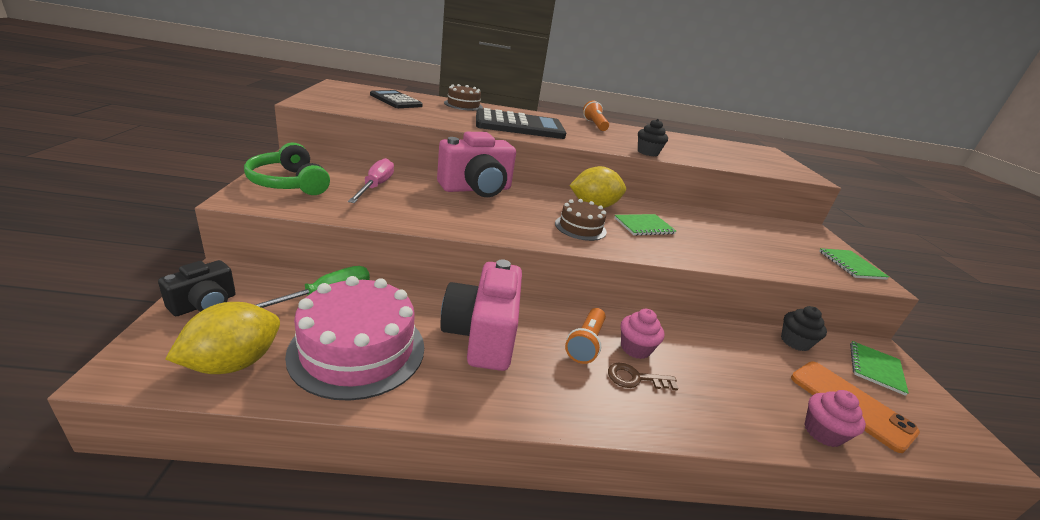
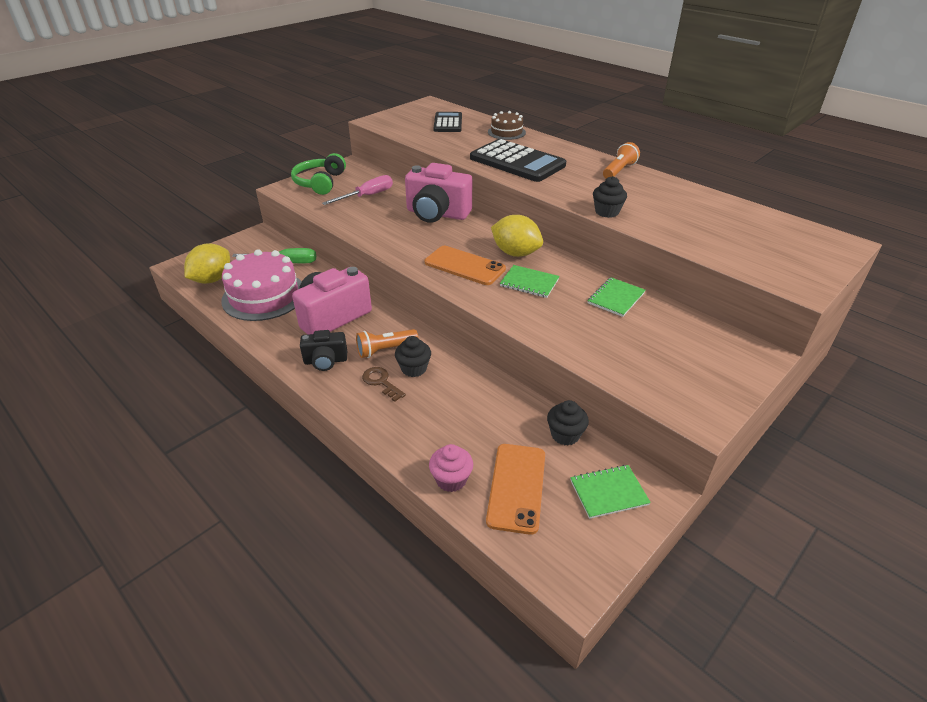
camera: 50 degrees right, 10 degrees up
(204, 304) = (234, 247): black camera -> black camera (325, 361)
(233, 363) = (212, 279): yellow lemon -> yellow lemon turned 60 degrees counterclockwise
(580, 227) = (464, 266): brown cake -> orange phone
(635, 348) = (414, 368): pink cupcake -> black cupcake
(851, 265) = (708, 397): green notebook -> green notebook (616, 298)

